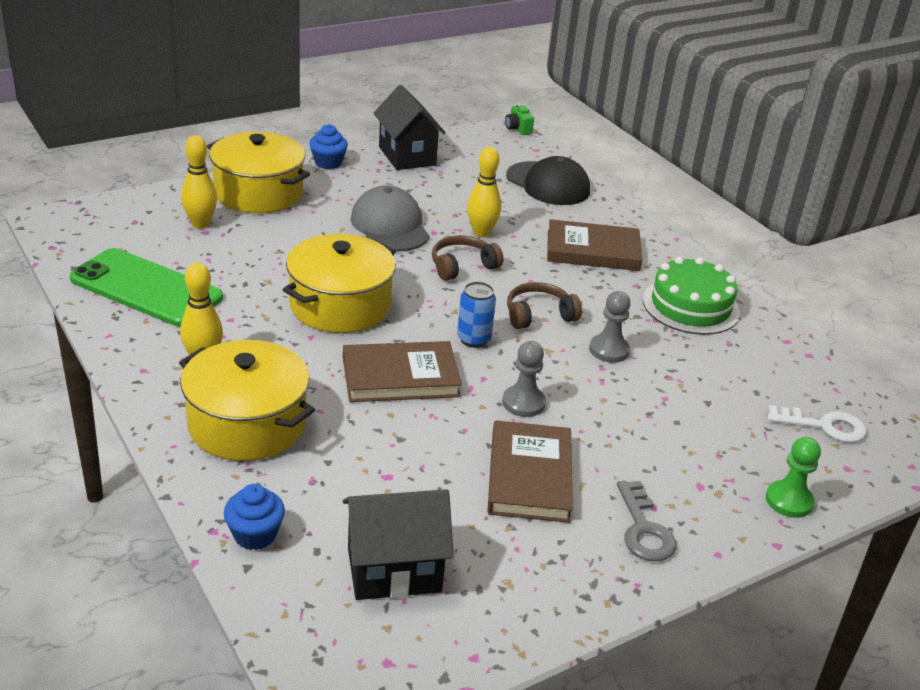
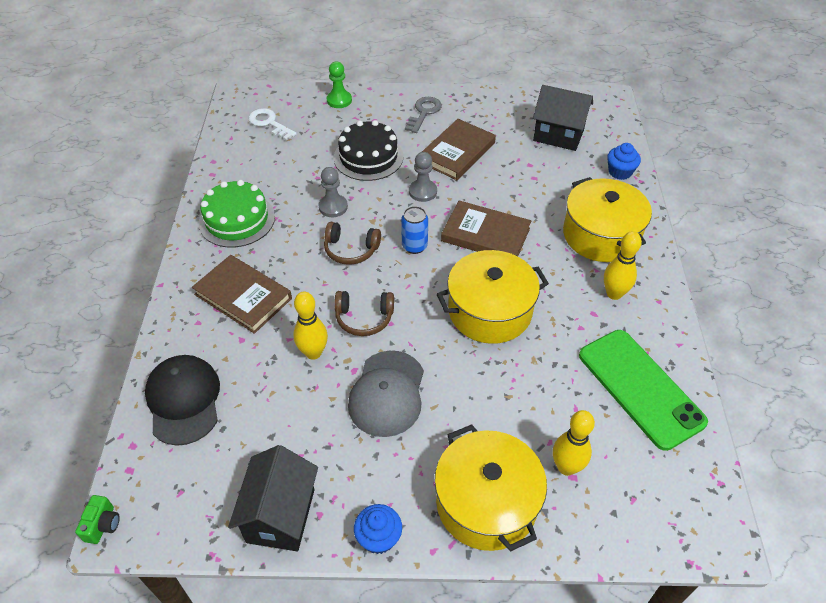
camera: 145 degrees left, 15 degrees up
(641, 425) = (368, 157): none -> black cake

